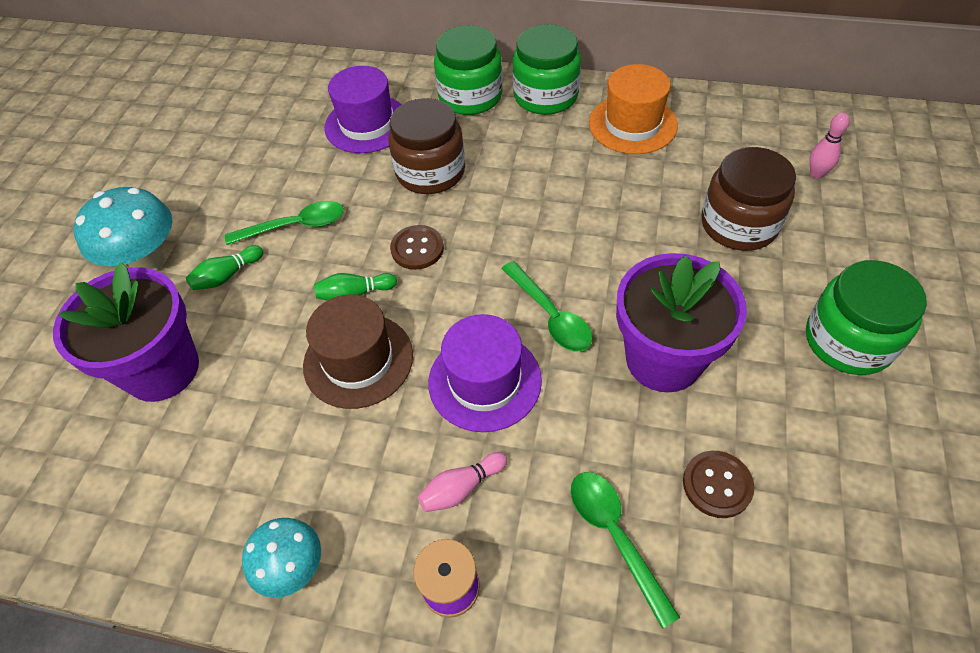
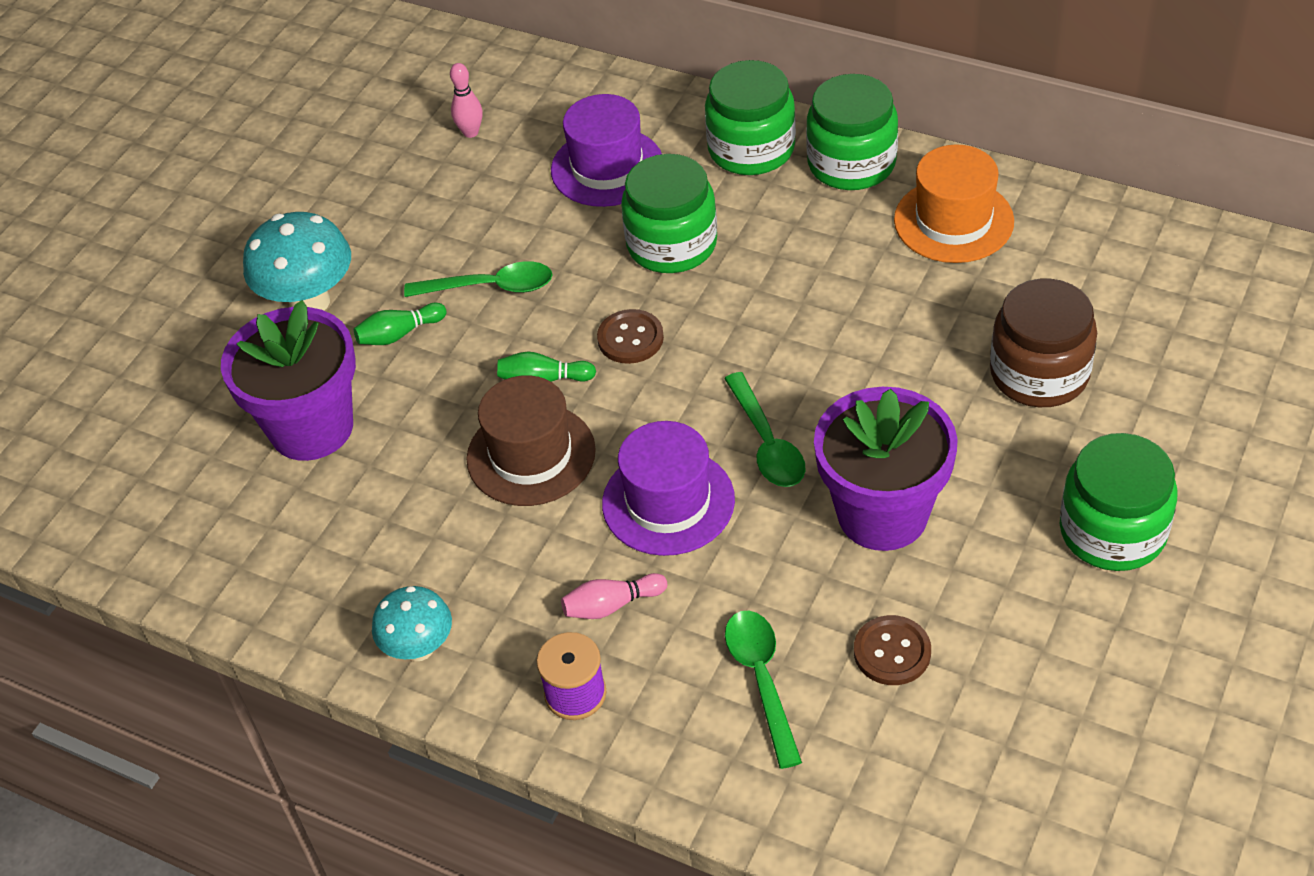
camera: 15 degrees right, 5 degrees down
(430, 172) = (672, 244): brown jar -> green jar
(816, 174) = (1170, 325): pink bowling pin -> pink bowling pin (470, 132)

